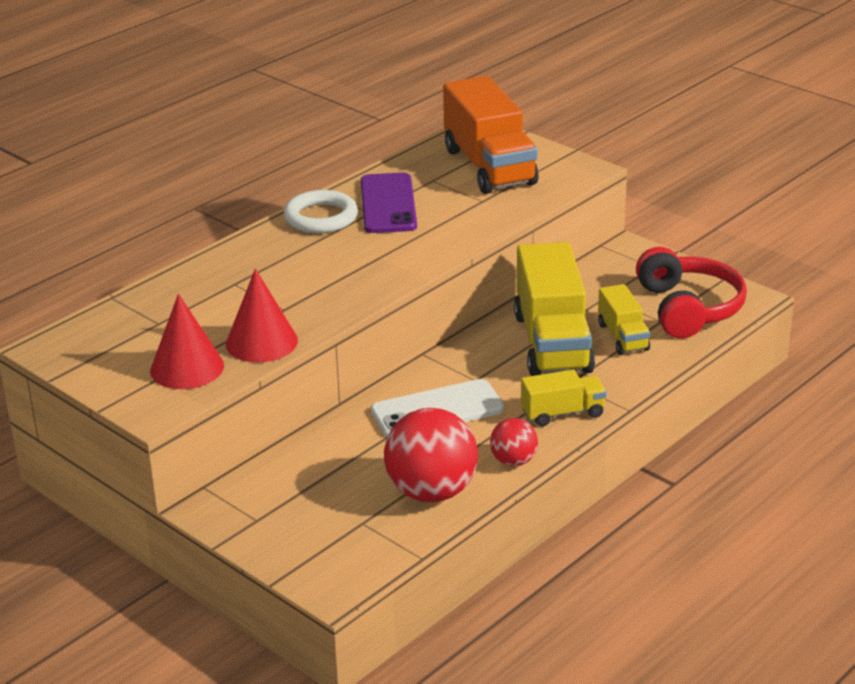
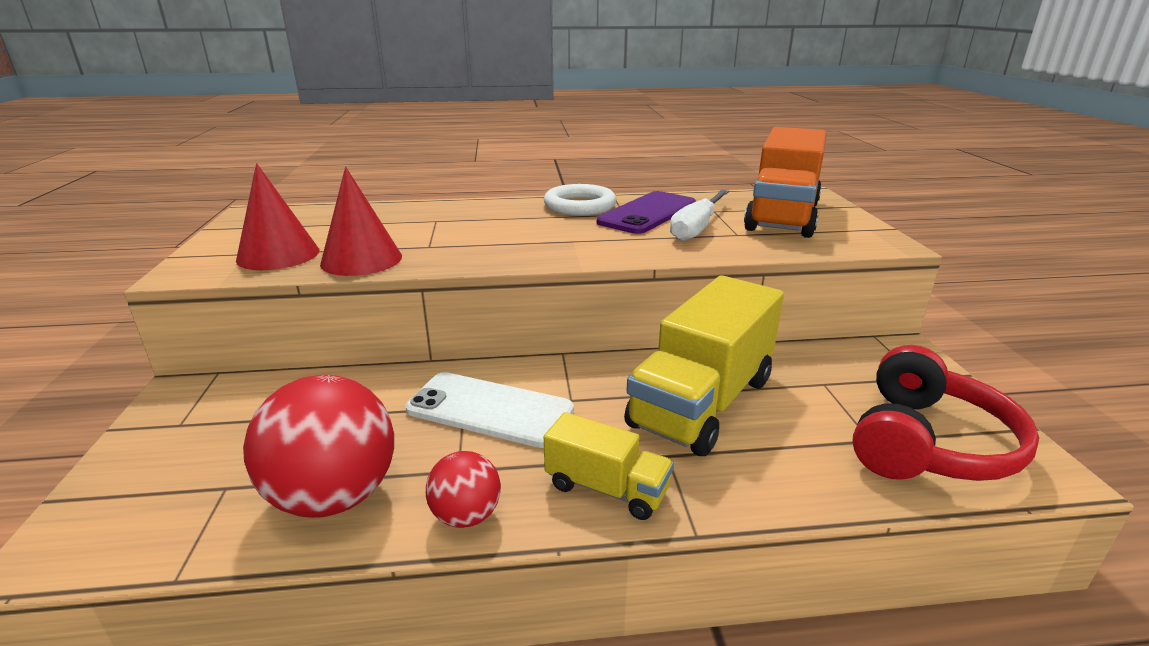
camera: 40 degrees right, 5 degrees down
(447, 206) = (697, 228): none -> white screwdriver
(622, 337) = (797, 435): yellow truck -> none

